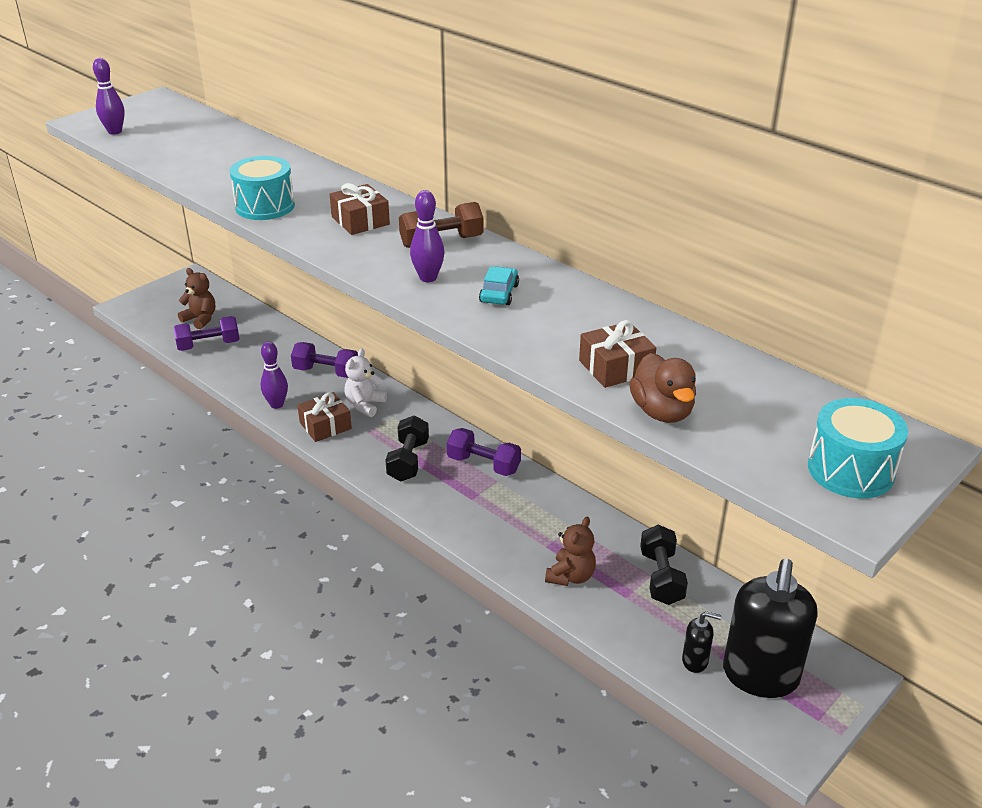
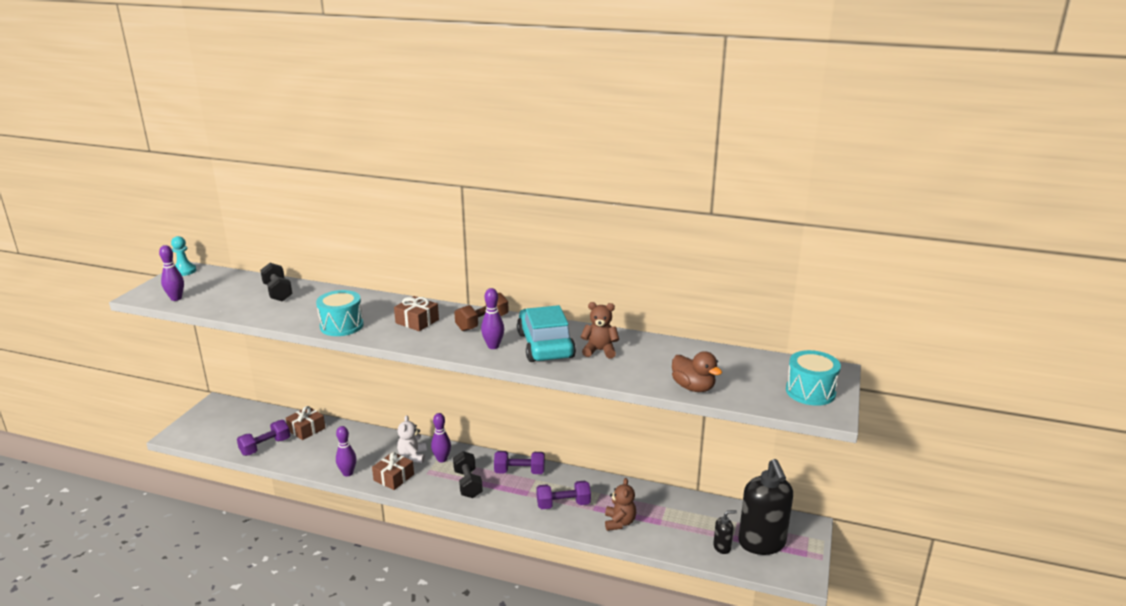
camera: 25 degrees left, 10 degrees down
(152, 99) = (184, 271): none -> turquoise pawn
(200, 319) = (245, 430): brown teddy bear -> brown teddy bear (600, 351)
(326, 372) = (369, 442): purple dumbbell -> purple dumbbell (563, 504)
(397, 419) = (442, 459): none -> purple bowling pin
(499, 293) = (545, 345): turquoise car -> turquoise car, size x2.26
(615, 367) = (648, 370): brown gift -> brown gift (306, 429)
(661, 577) = (672, 506): black dumbbell -> black dumbbell (278, 292)

